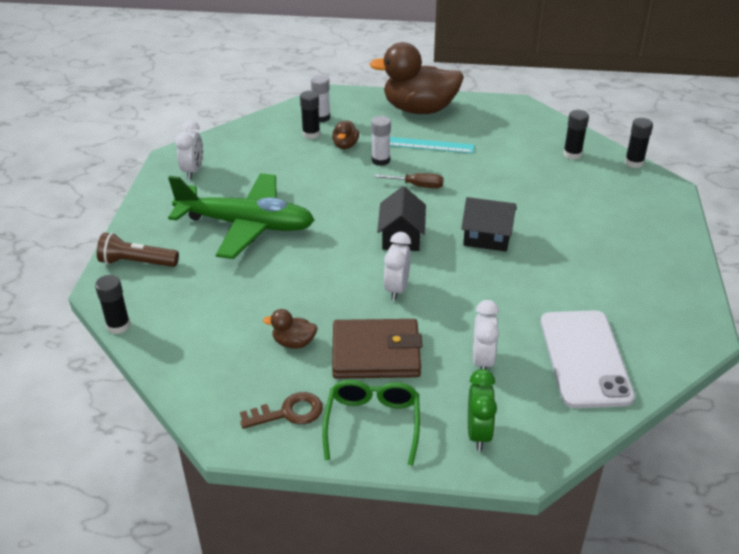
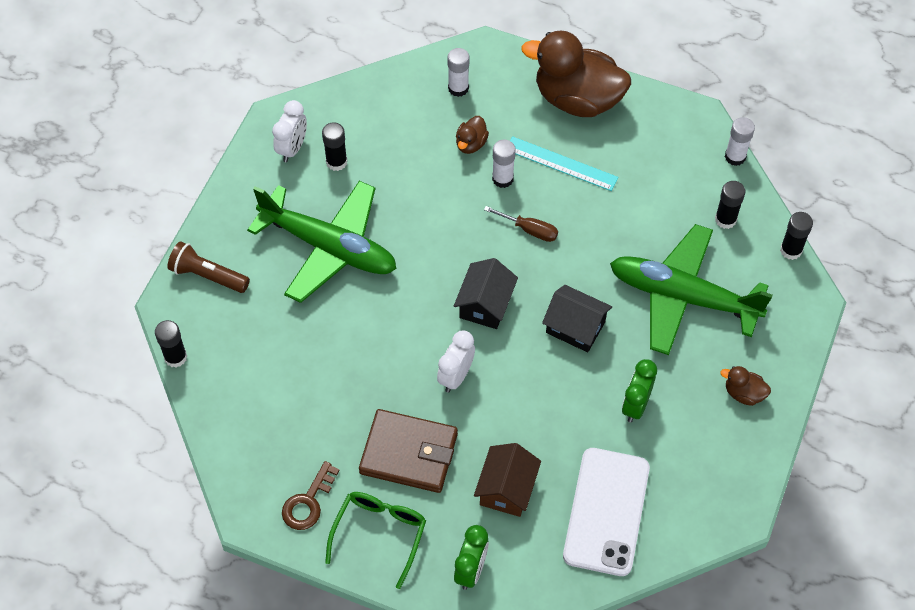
camera: 15 degrees right, 20 degrees up
(288, 412) = (308, 502): brown key -> brown key turned 120 degrees clockwise
(294, 343) = (335, 420): brown duck -> brown duck (743, 393)
(311, 134) = (438, 115): black glue stick -> black glue stick (336, 162)
(482, 361) = (506, 489): white clock -> brown house
(558, 120) = (735, 157): none -> white glue stick
(566, 203) = (682, 297): none -> green plane
(567, 278) = (635, 405): none -> green clock

